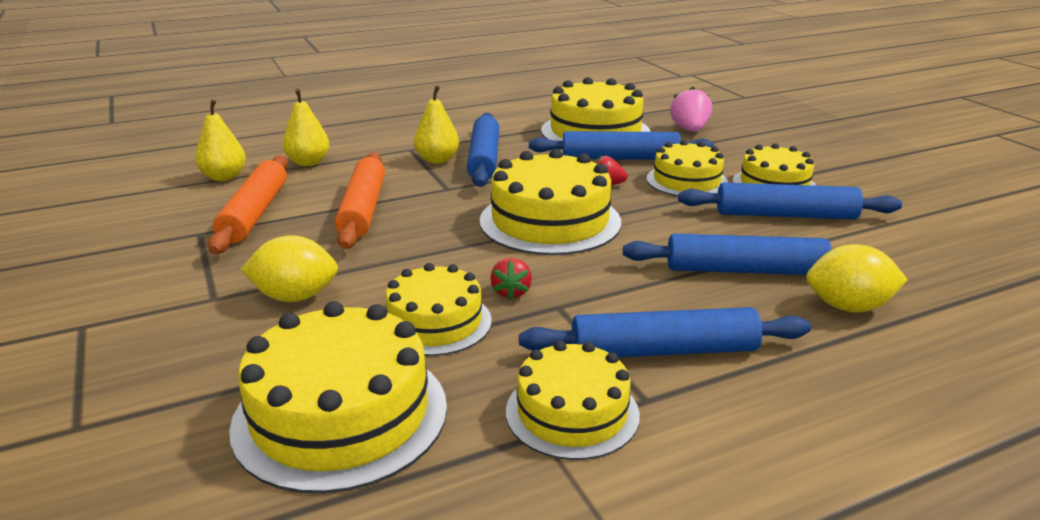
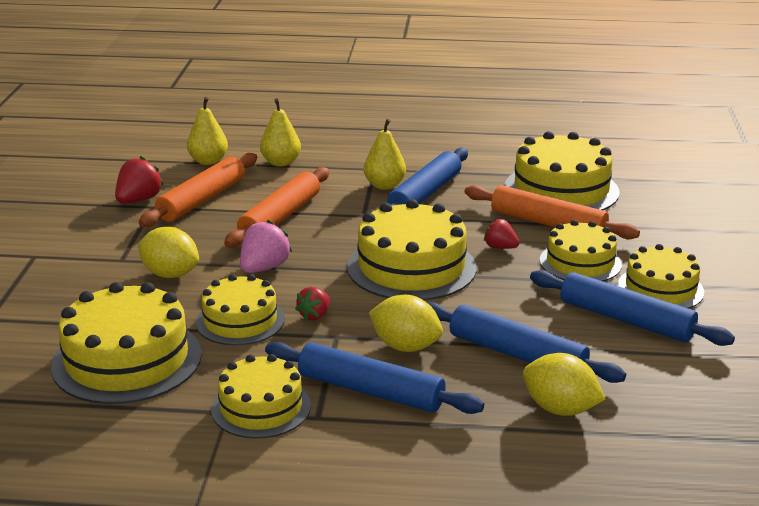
camera: 30 degrees right, 0 degrees up
(175, 231) = (139, 200): none -> red strawberry
(620, 158) = (548, 223): blue rolling pin -> orange rolling pin
(639, 295) = (405, 346): none -> yellow lemon
(689, 130) = (659, 210): pink strawberry -> pink strawberry (264, 268)

